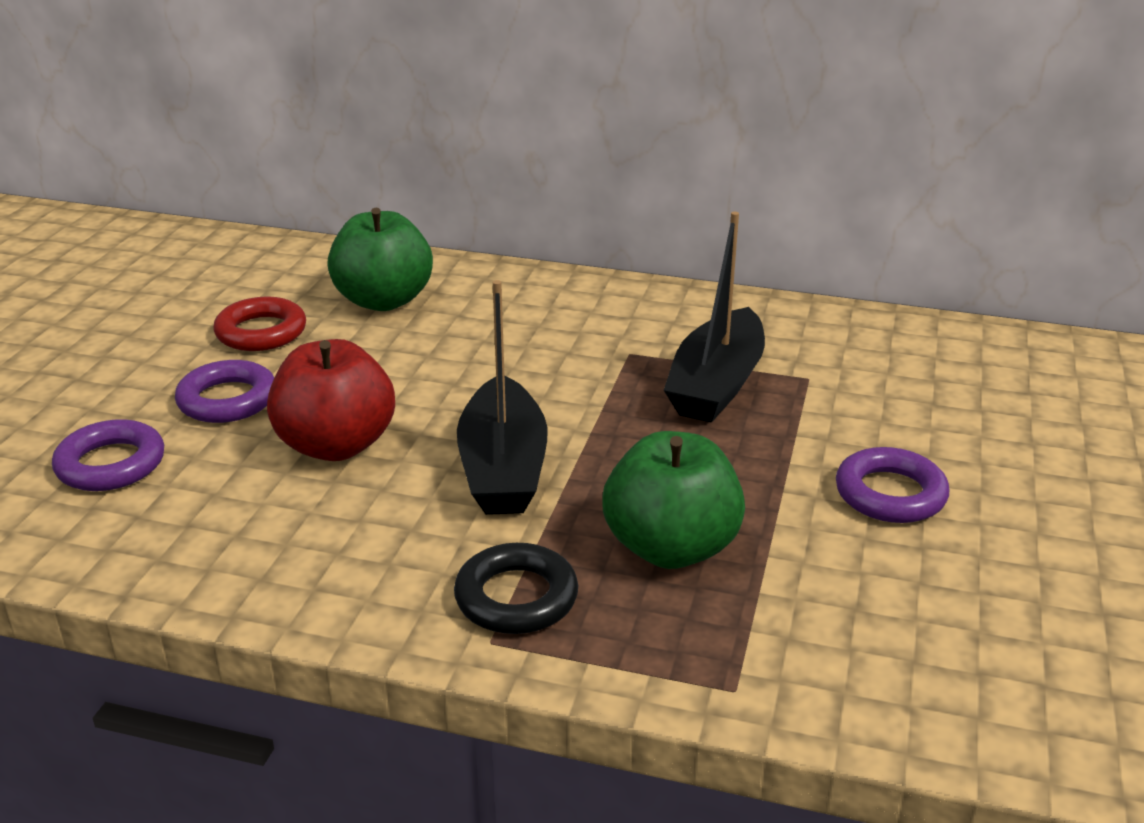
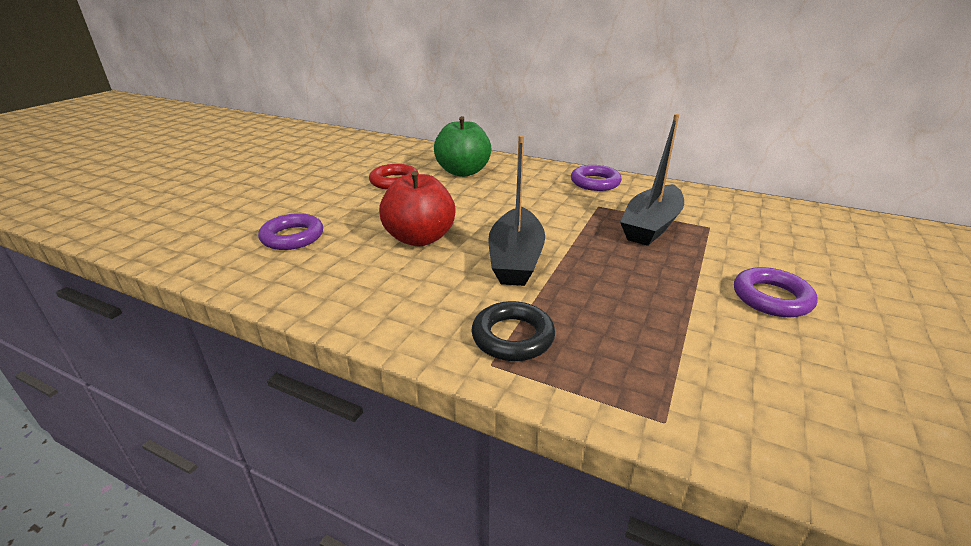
camera: 10 degrees right, 0 degrees up
(227, 400) = (366, 211): purple ring -> purple ring (595, 182)
(671, 548) = (620, 316): green apple -> none

